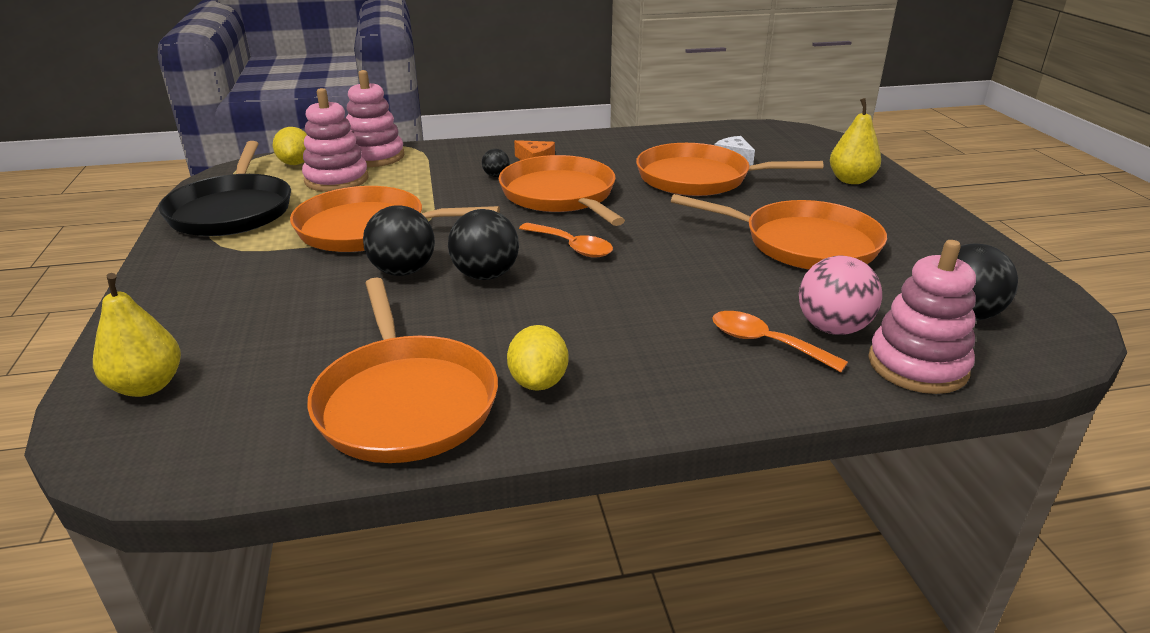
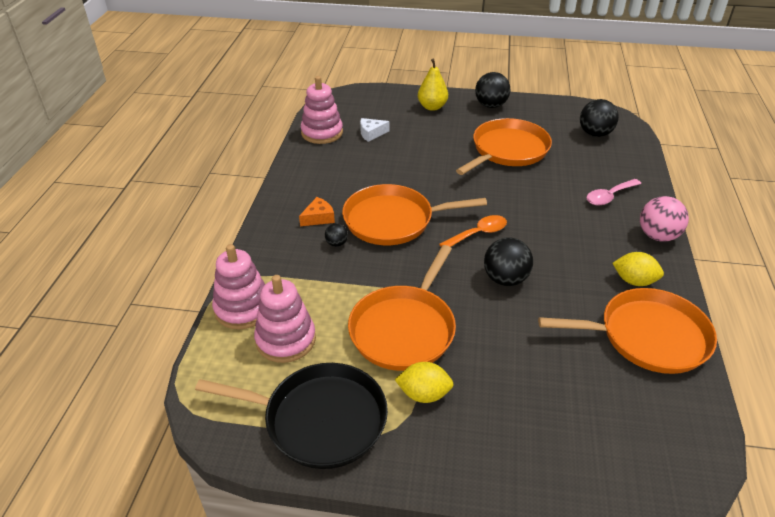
camera: 70 degrees left, 10 degrees up
(147, 386) = (616, 467): yellow pear -> none
(296, 163) = (221, 367): yellow lemon -> yellow lemon (424, 394)
(403, 271) = (485, 318): black ball -> black ball (490, 105)
(699, 178) = (397, 156): orange pan -> none
(765, 343) = (609, 196): orange spoon -> pink spoon
(832, 328) = (599, 173): pink ball -> pink ball (657, 236)
(917, 365) = (635, 162): pink stacking toy -> pink stacking toy (322, 133)

